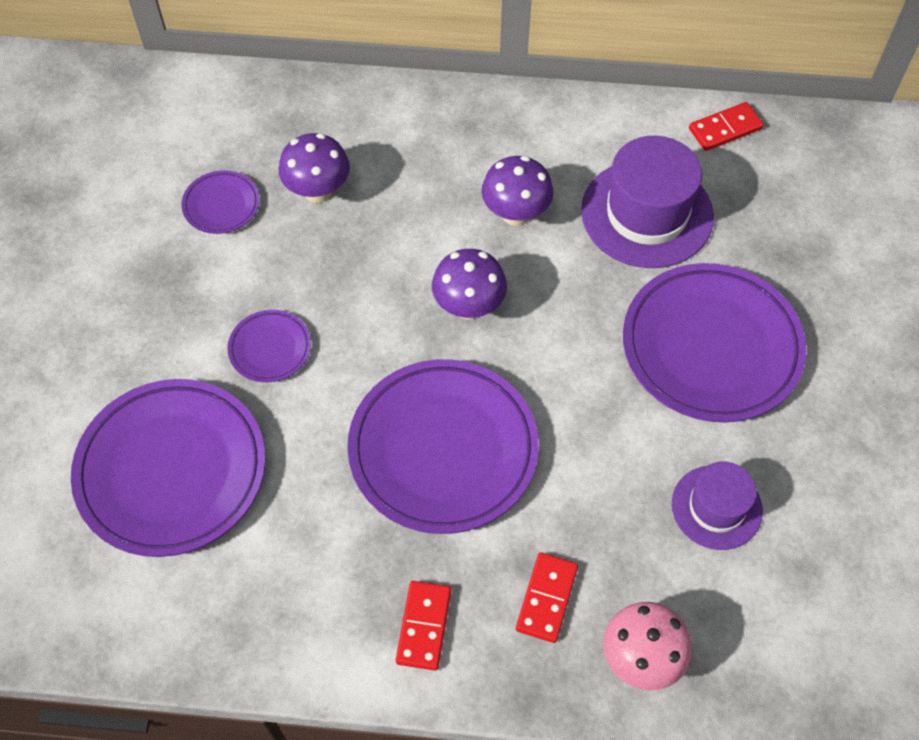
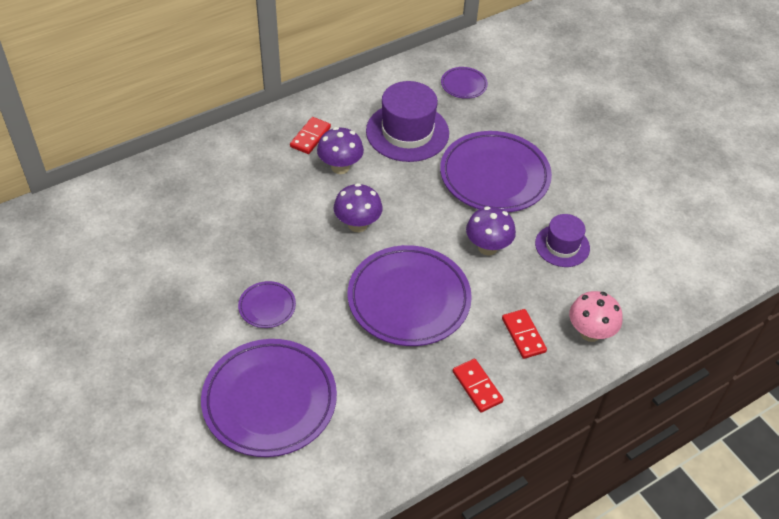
camera: 40 degrees left, 10 degrees down
(221, 205) = (166, 251): purple plate -> purple plate (463, 85)
(318, 191) = (218, 213): purple mushroom -> purple mushroom (487, 247)
(725, 129) = (409, 73): red domino -> red domino (310, 137)

